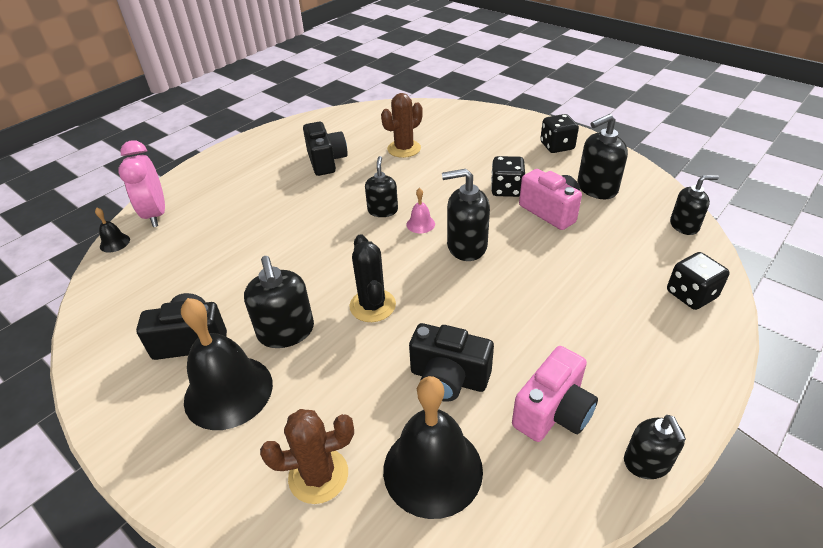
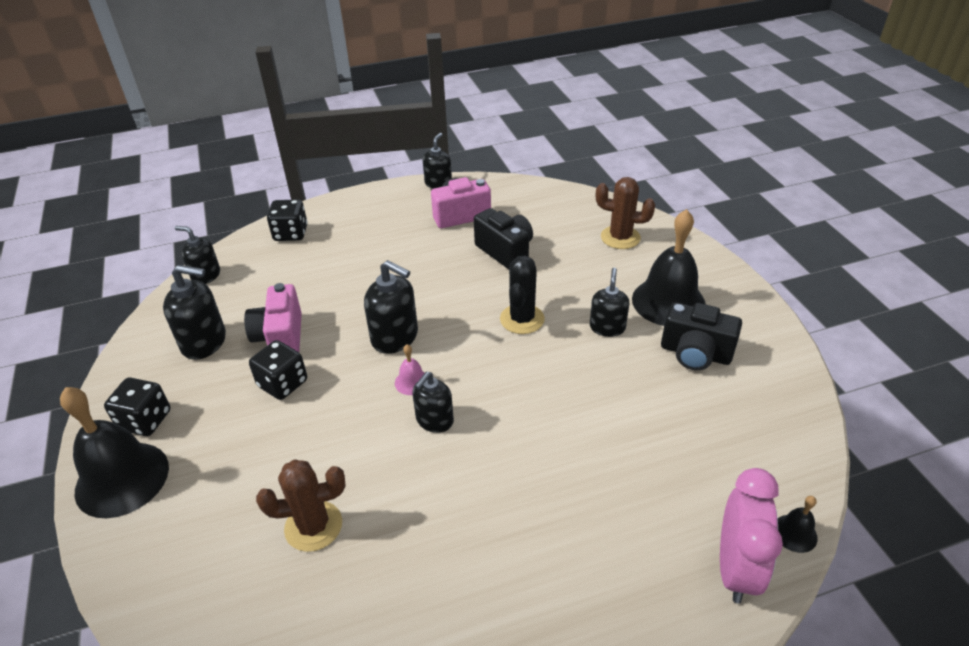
camera: 150 degrees left, 0 degrees up
(286, 332) = (607, 327): black soap dispenser -> black soap dispenser, size x0.67
(326, 161) = (439, 562): black camera -> none
(432, 469) = (552, 218): black bell -> black bell (122, 479)

